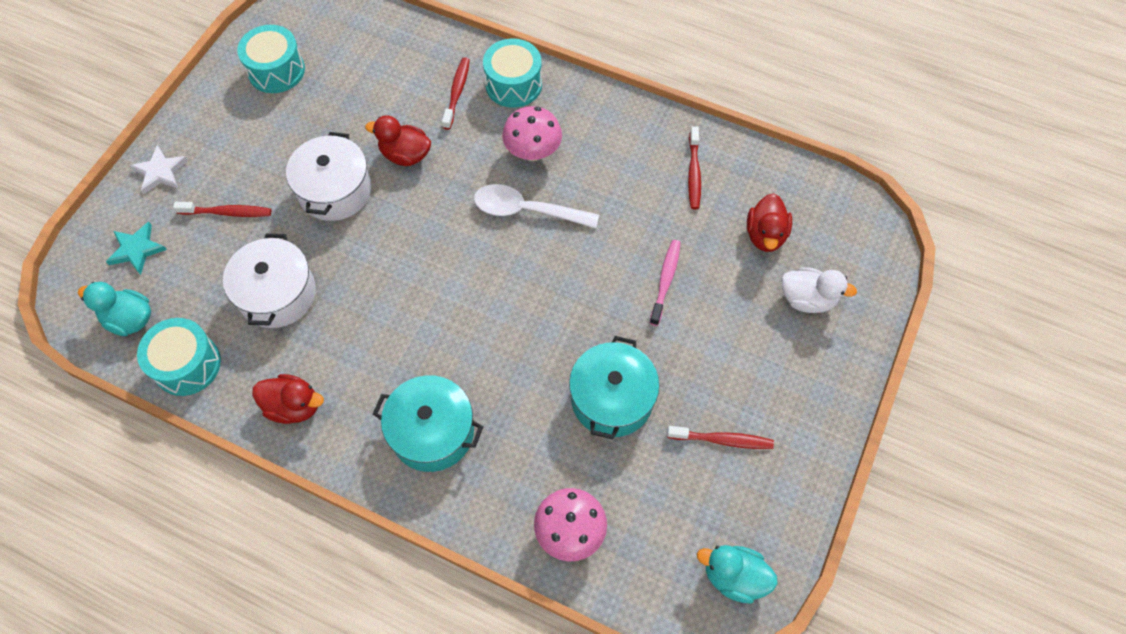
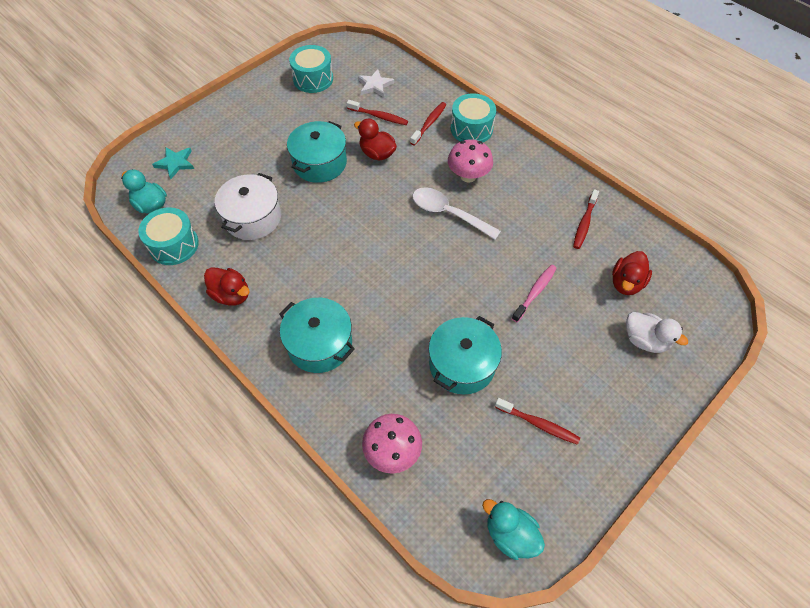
camera: 20 degrees right, 5 degrees down
(160, 172) = (211, 120): white star -> white star (375, 85)
(227, 212) = (243, 157): red toothbrush -> red toothbrush (379, 116)
(335, 190) = (320, 163): white pot -> turquoise pot

